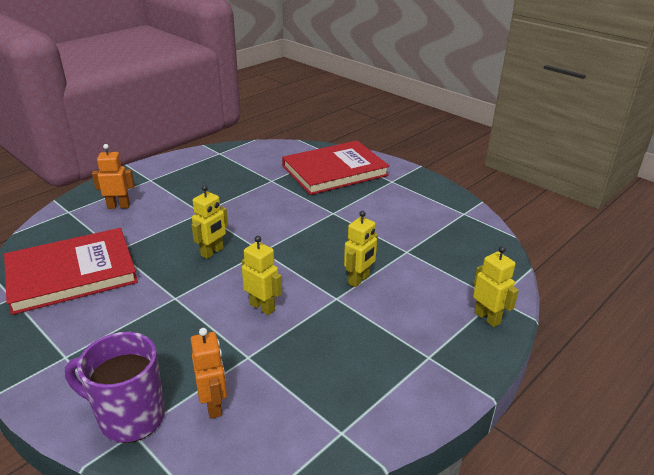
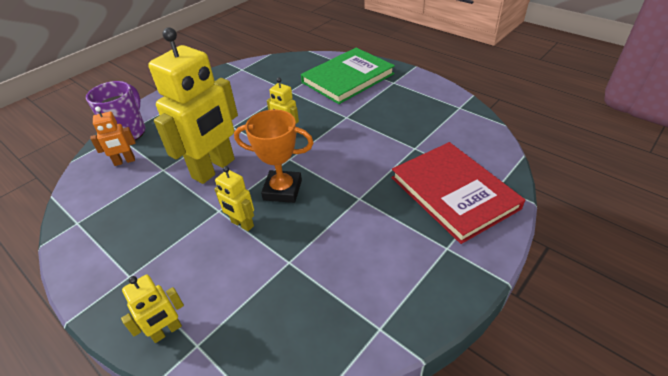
camera: 90 degrees right, 10 degrees up
(72, 273) = (263, 81): red book -> none
(118, 206) = (348, 78): orange robot -> green book
(262, 307) = (214, 169): yellow robot -> yellow robot, size x2.16
(313, 255) = (282, 190): none -> orange trophy

